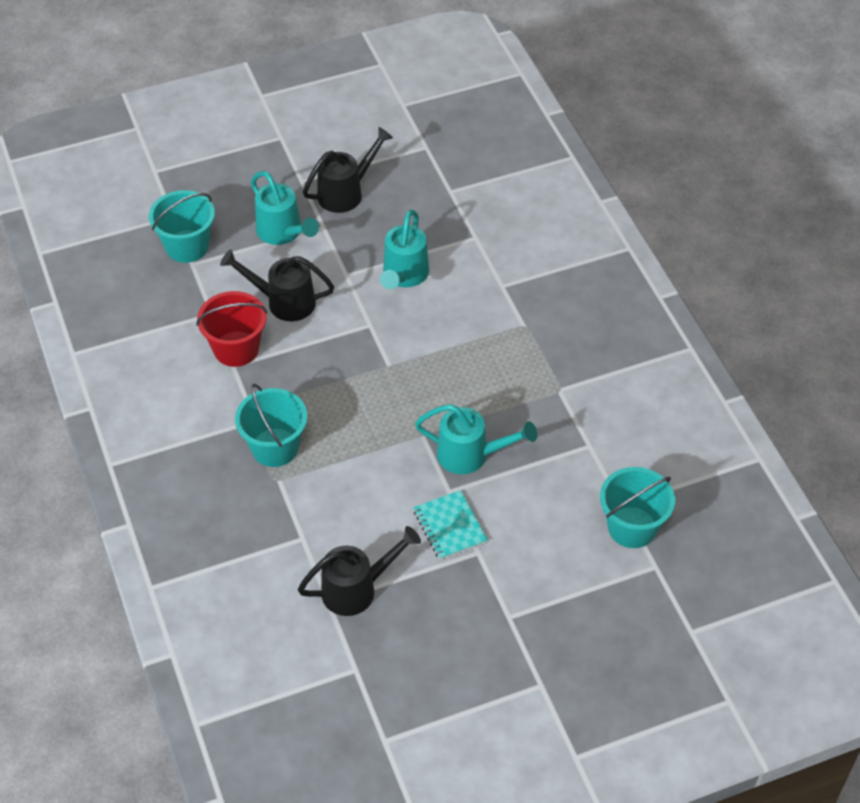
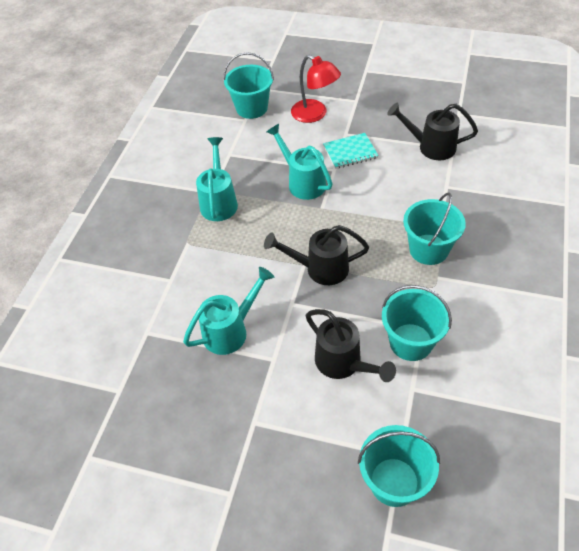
camera: 140 degrees left, 0 degrees up
(236, 349) = (411, 342): red bucket -> turquoise bucket
(283, 232) = (294, 439): turquoise watering can -> turquoise watering can (219, 202)
(345, 193) = (203, 450): black watering can -> black watering can (320, 269)
(450, 526) = (350, 152): turquoise notebook -> turquoise notebook turned 60 degrees clockwise
(542, 562) = (315, 114): none -> red lamp

